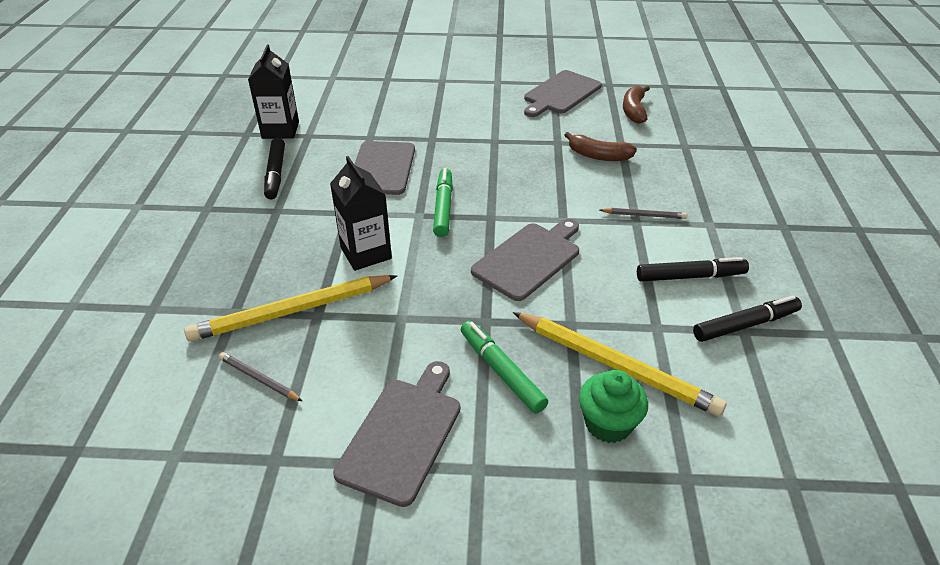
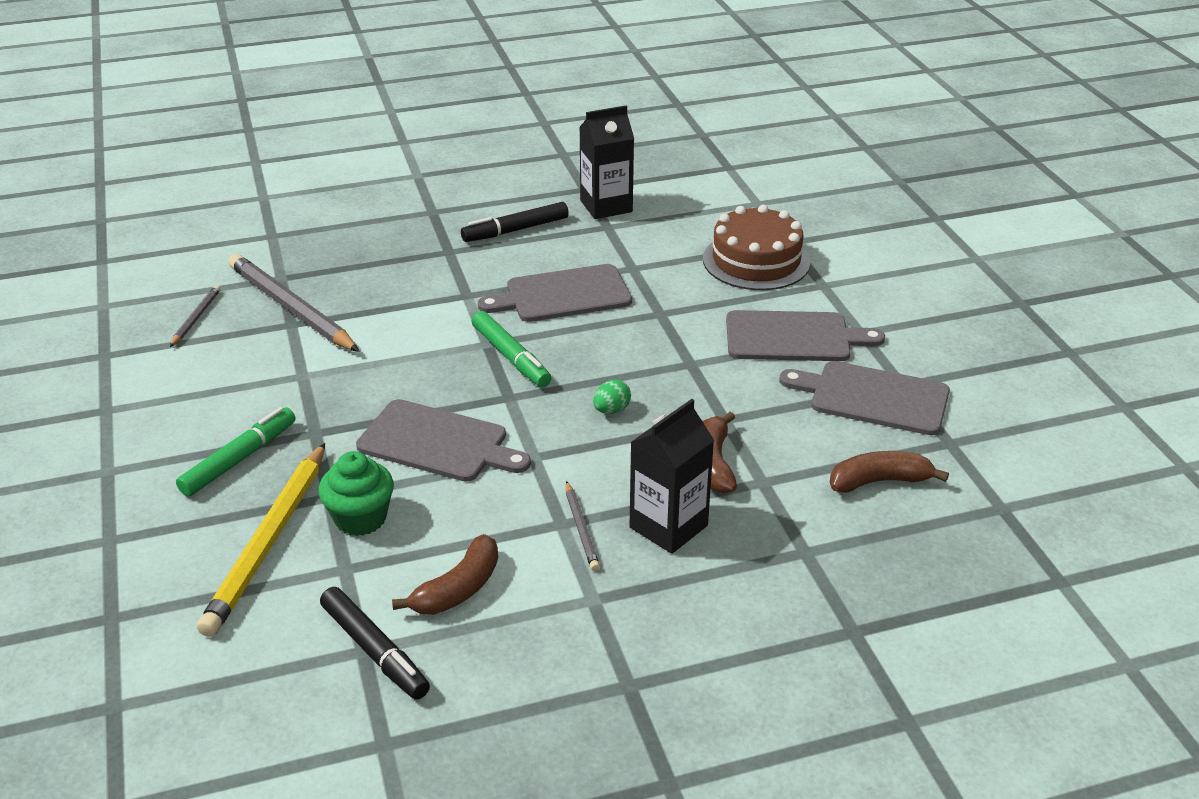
camera: 70 degrees right, 5 degrees down
(292, 311) = (291, 308): yellow pencil -> grey pencil
(366, 253) = (399, 326): black carton -> black carton (668, 526)
(399, 94) = (756, 261): none -> brown cake
(402, 434) = (143, 416): grey cutting board -> grey cutting board (793, 337)
(443, 207) = (511, 357): green marker -> green marker turned 75 degrees clockwise
(528, 179) = (611, 410): none -> green egg
(608, 424) = (178, 548): green cupcake -> green cupcake (360, 518)
(690, 276) = (458, 589): black marker -> brown banana

